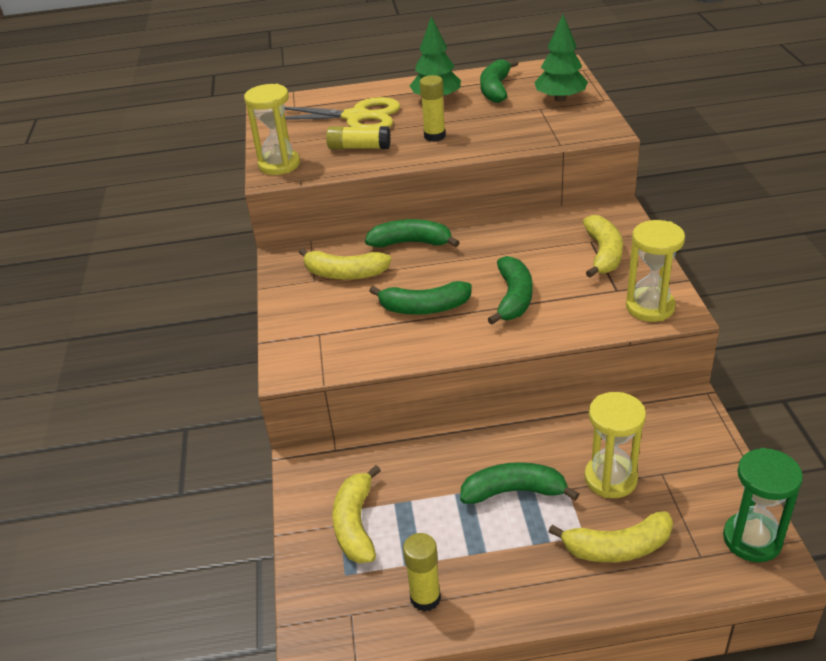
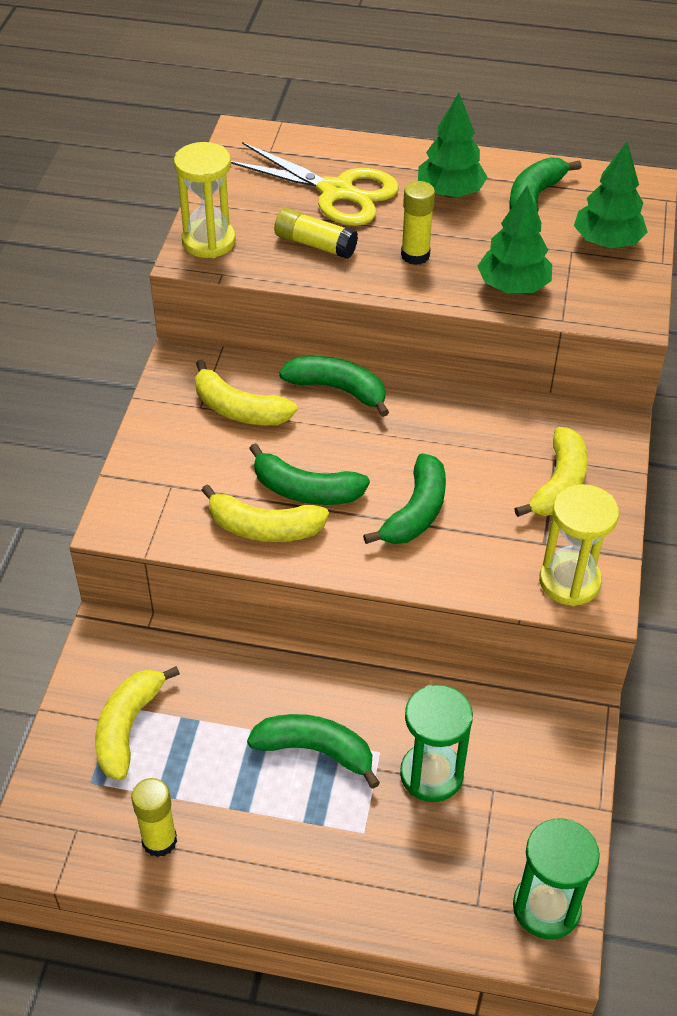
camera: 15 degrees right, 10 degrees up
(514, 136) = (513, 286): none -> green tree
(610, 478) = (431, 774): yellow hourglass -> green hourglass
(617, 547) = (392, 860): yellow banana -> yellow banana (264, 528)

